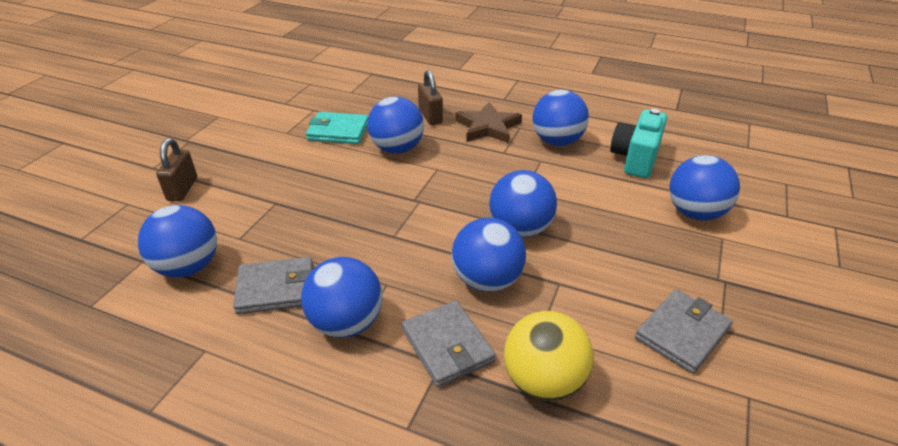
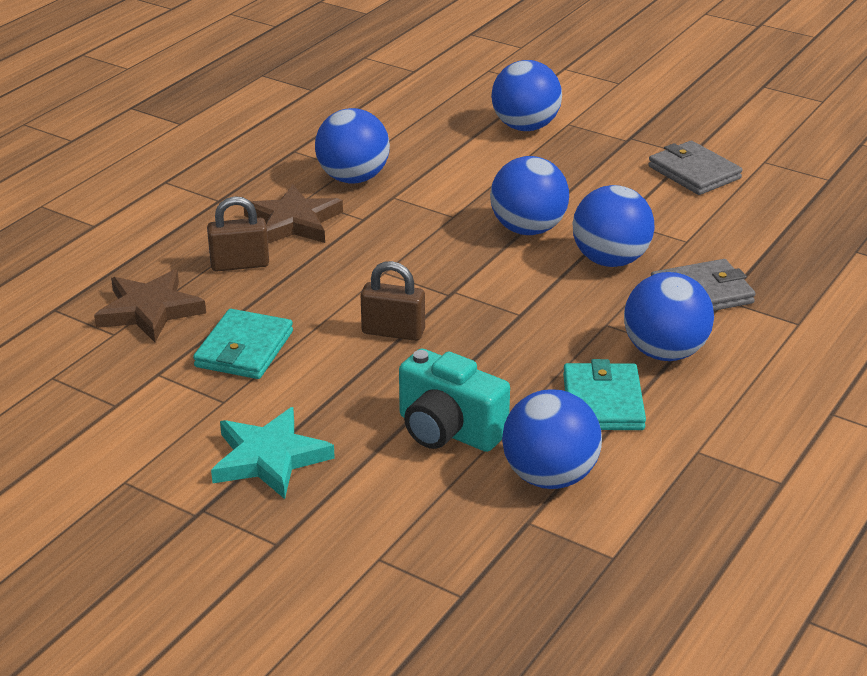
camera: 80 degrees left, 5 degrees down
(182, 189) = (357, 501): brown padlock -> brown padlock (393, 332)
(230, 154) = (269, 458): none -> turquoise star
(276, 289) = (603, 402): grey wallet -> turquoise wallet
(374, 97) = (150, 310): none -> brown star
(397, 149) = (320, 299): blue ball -> none
(543, 381) = (747, 248): yellow ball -> none
(635, 158) = (412, 137): turquoise camera -> turquoise camera (448, 431)

